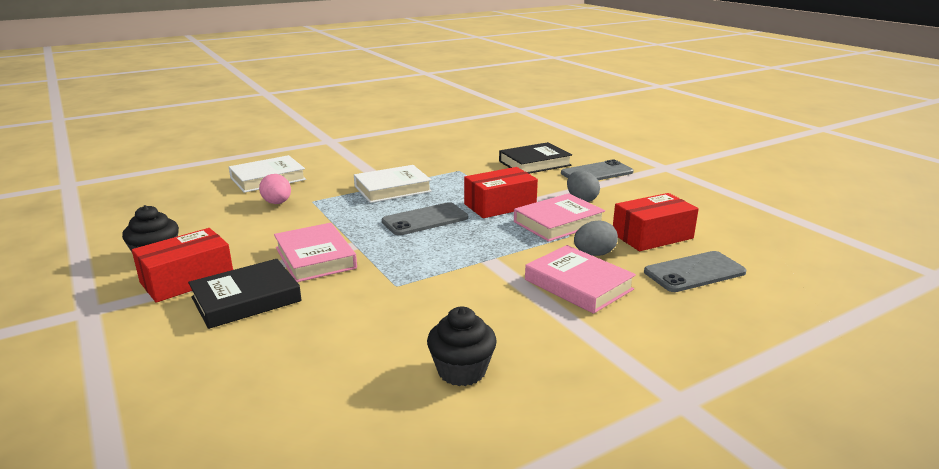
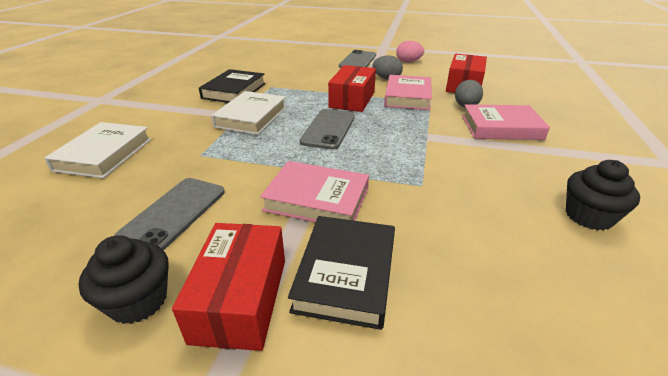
camera: 45 degrees left, 10 degrees up
(277, 203) = (168, 171): pink egg -> pink egg (408, 62)
(534, 163) = (310, 66): black book -> black book (234, 91)
(694, 272) = (522, 96): grey phone -> grey phone (174, 213)

